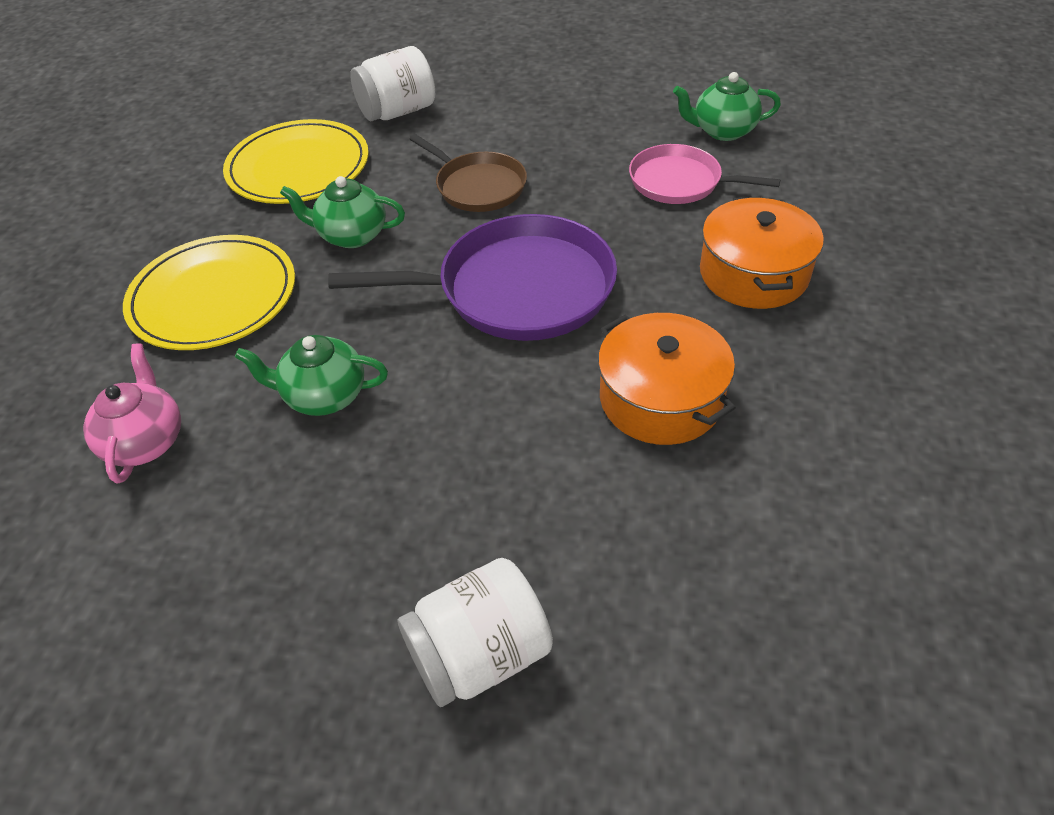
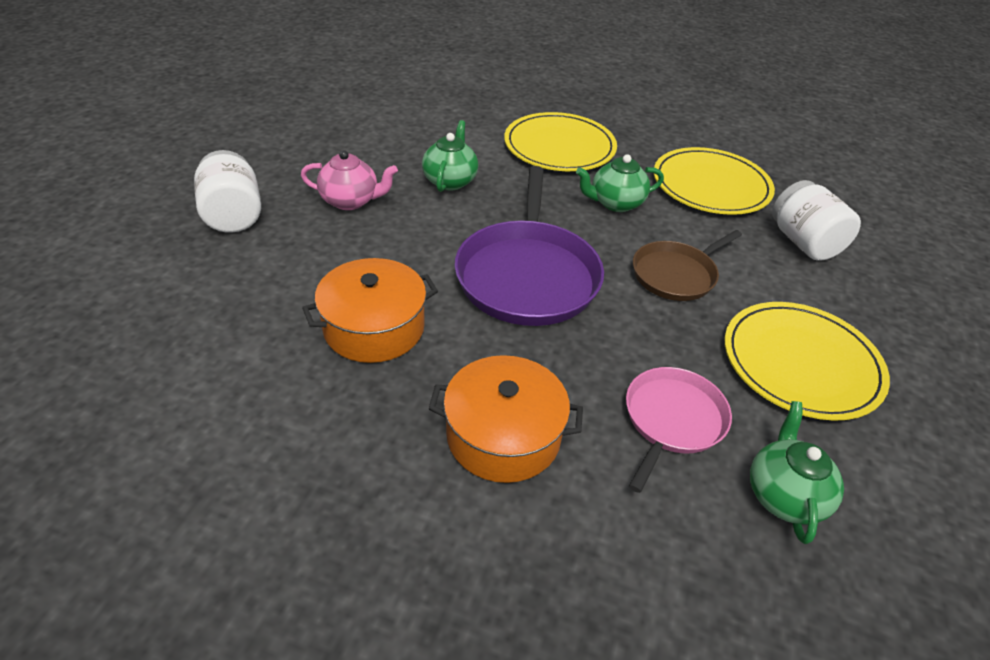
camera: 95 degrees right, 5 degrees down
(146, 441) = (442, 125): pink teapot -> pink teapot (351, 201)
(351, 235) = (615, 203): green teapot -> green teapot turned 120 degrees counterclockwise
(577, 119) = (801, 363): none -> yellow plate

